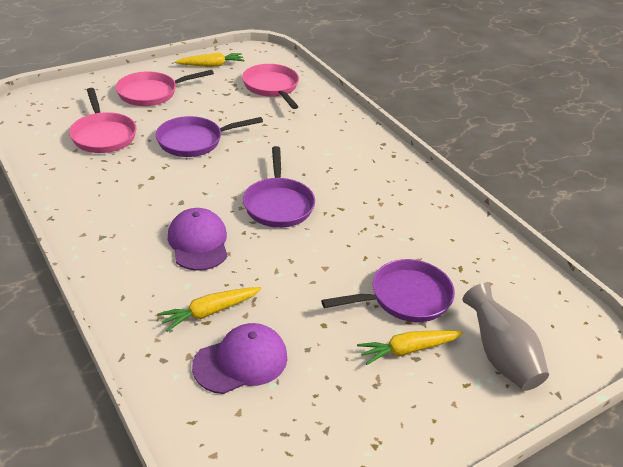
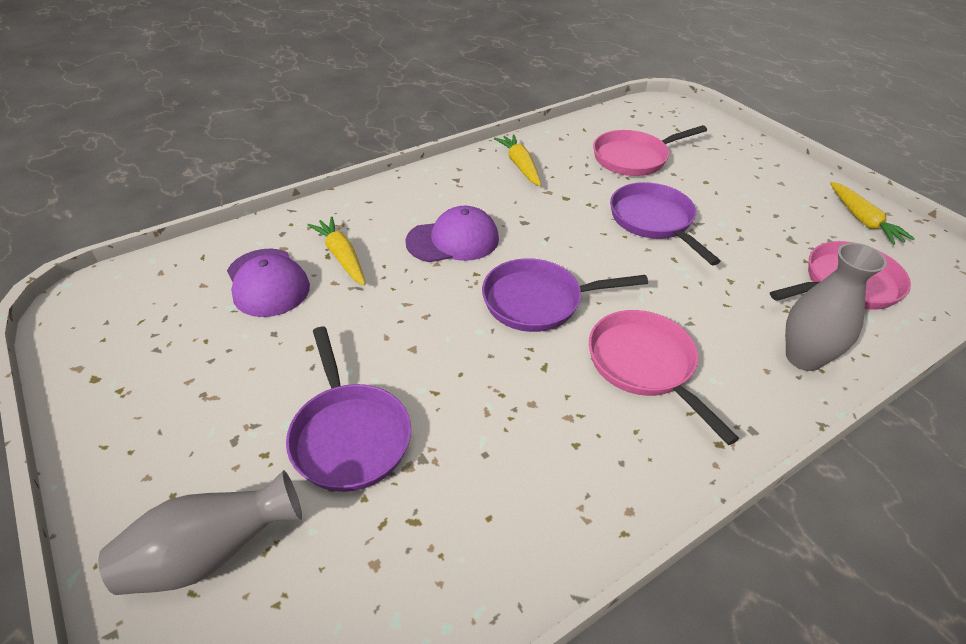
camera: 90 degrees right, 5 degrees up
(151, 93) = (746, 179): pink pan -> pink pan (645, 365)
(331, 116) = (803, 358): none -> grey vase
(408, 350) = (250, 432): yellow carrot -> yellow carrot (520, 165)

